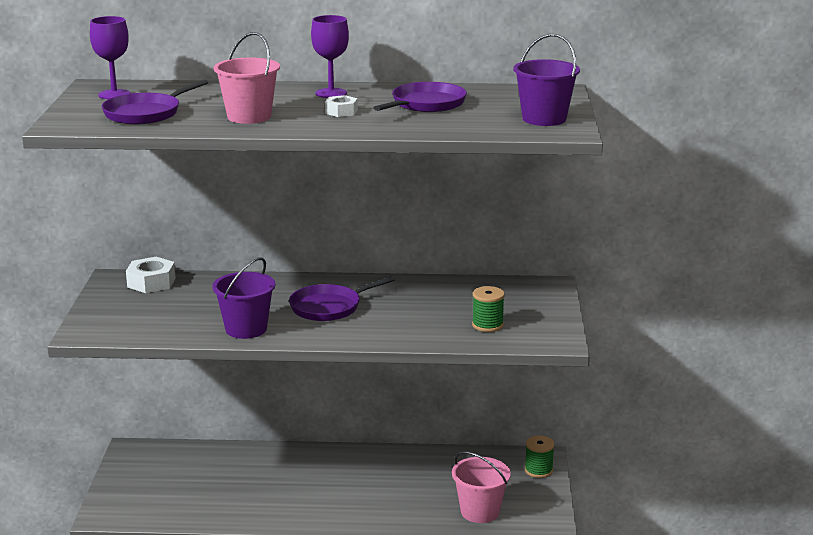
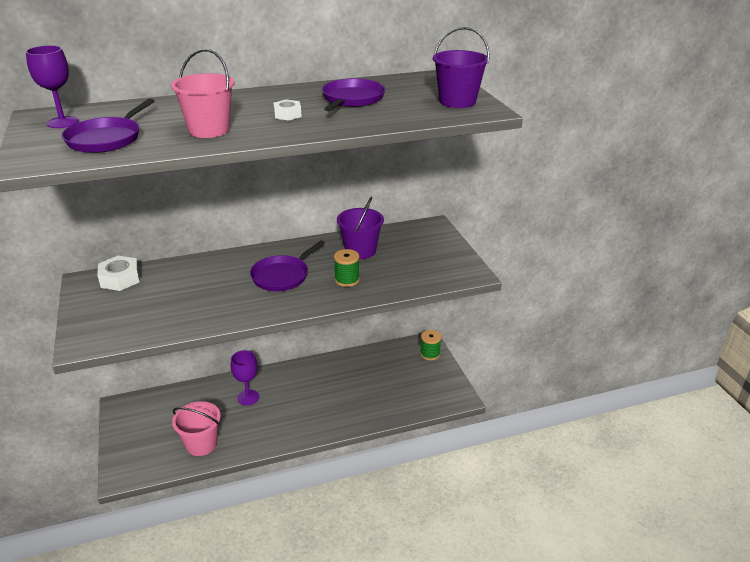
camera: 20 degrees left, 10 degrees up
(246, 329) = (226, 310): purple bucket -> purple bucket (360, 251)
(331, 93) = (264, 98): purple goblet -> purple goblet (248, 397)
(480, 512) = (408, 398): pink bucket -> pink bucket (201, 444)
(487, 325) = (412, 269): green spool -> green spool (347, 280)

